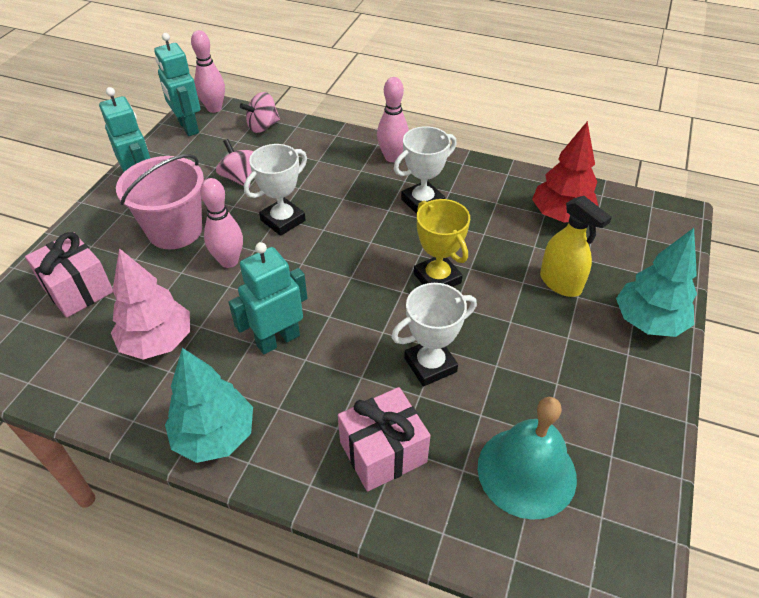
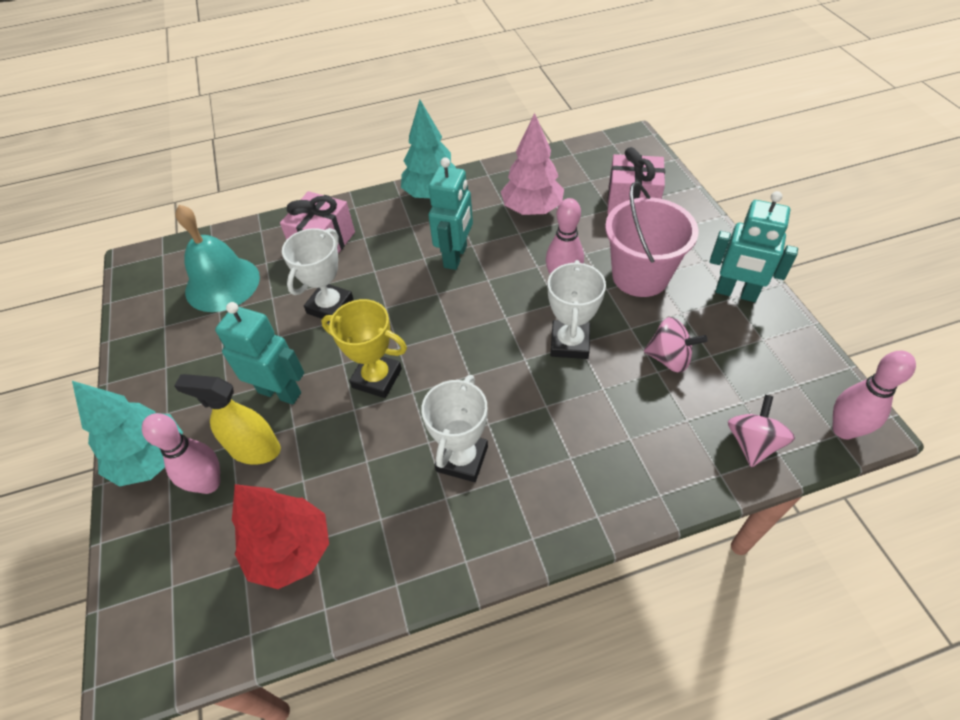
camera: 145 degrees right, 5 degrees up
(188, 127) = (818, 381): turquoise robot -> turquoise robot (280, 392)
(392, 157) = (557, 505): pink bowling pin -> pink bowling pin (209, 483)

